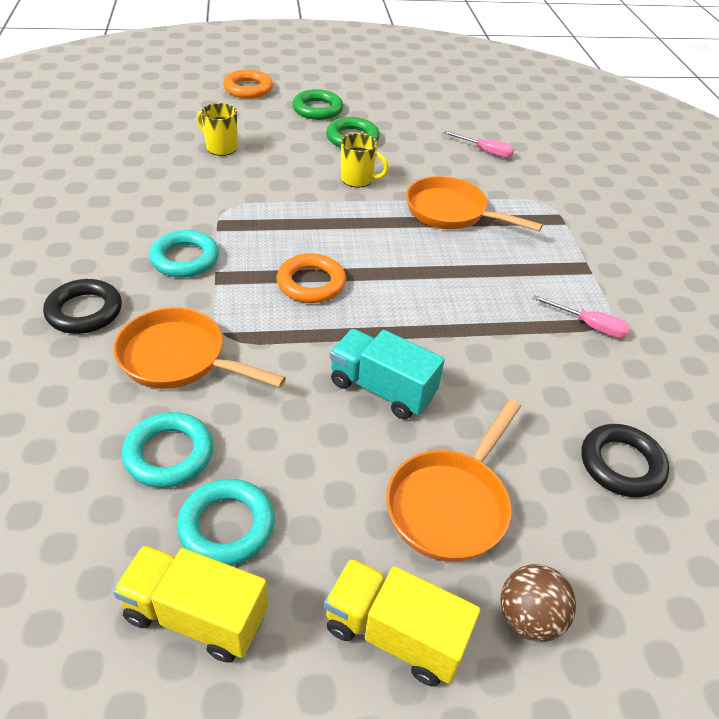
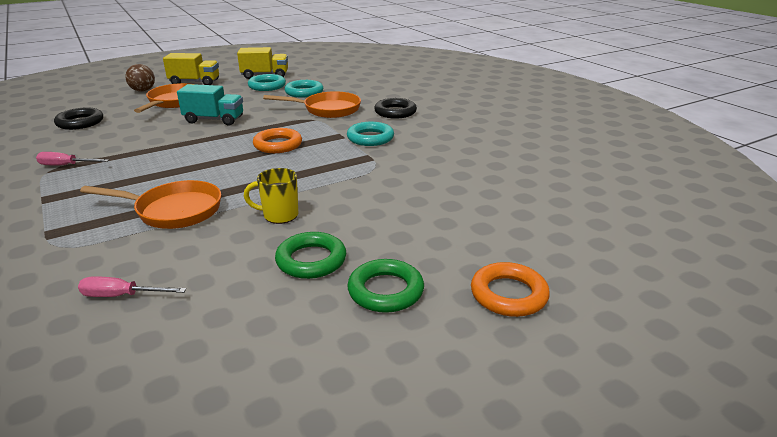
camera: 160 degrees right, 15 degrees down
(221, 148) = (438, 208): yellow mug -> none

